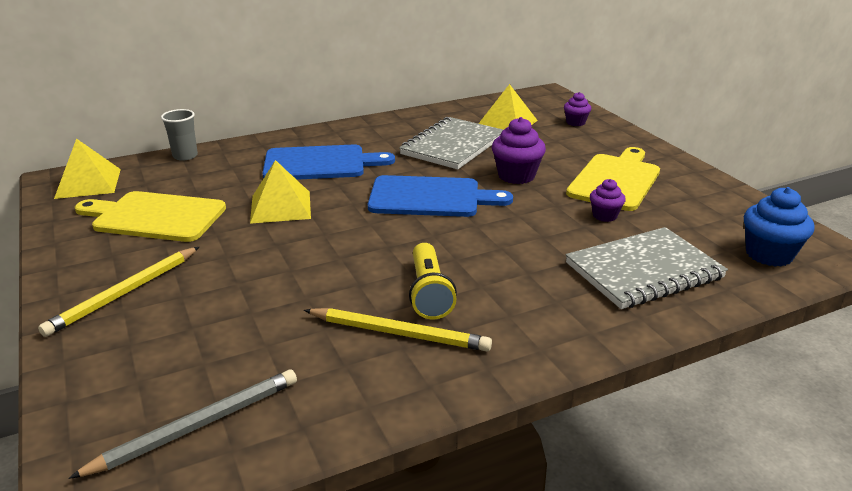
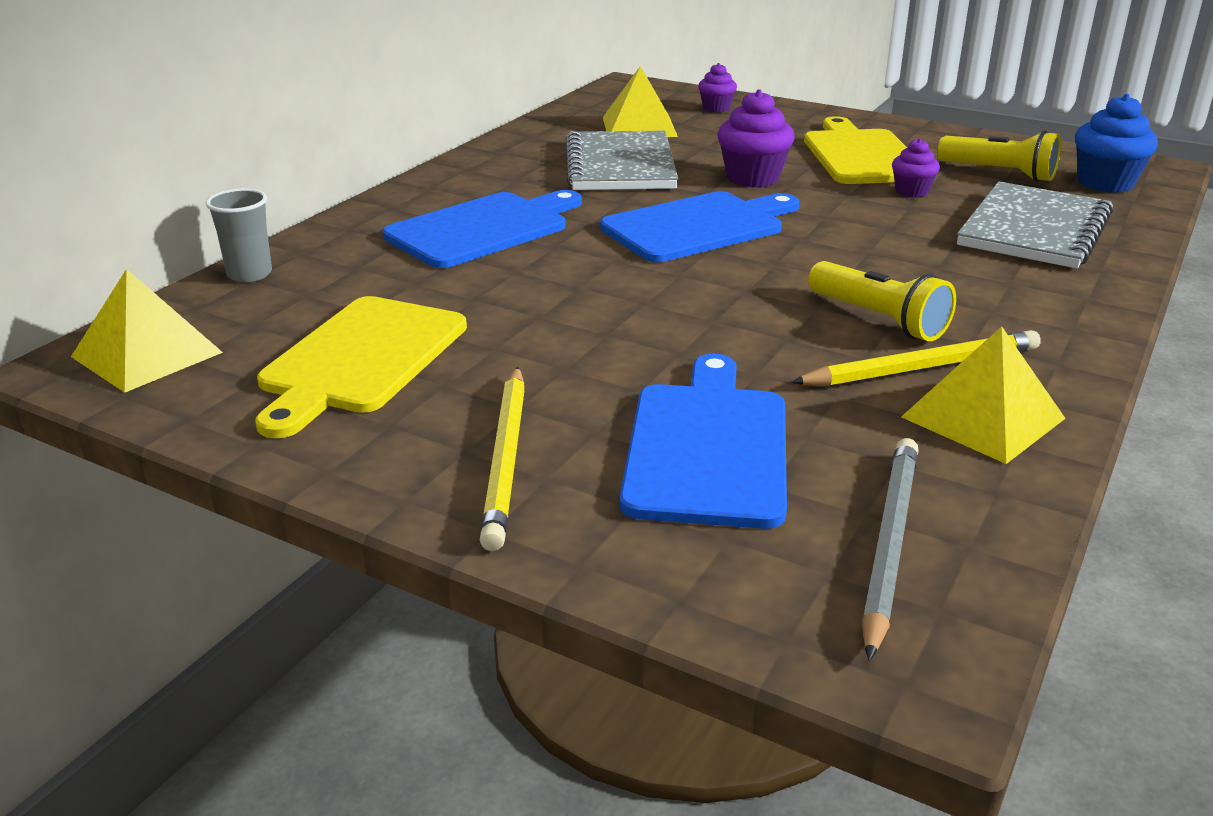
camera: 35 degrees left, 0 degrees up
(155, 216) = (360, 359): yellow cutting board -> yellow cutting board turned 45 degrees counterclockwise
(212, 328) = (708, 447): none -> blue cutting board
(281, 207) = (527, 291): yellow pyramid -> yellow pyramid (983, 417)
(695, 221) = (1000, 173): none -> yellow flashlight

